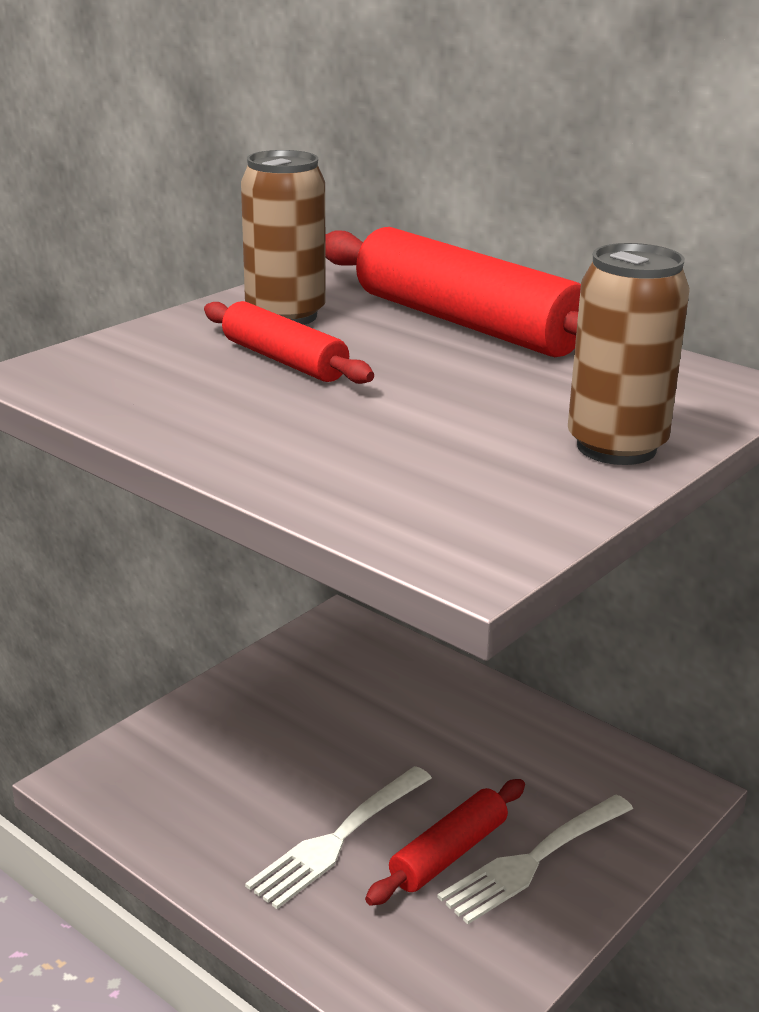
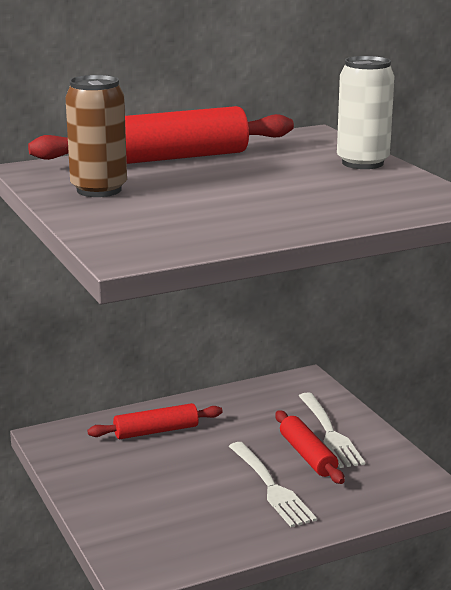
camera: 65 degrees left, 5 degrees down
(284, 360) = (177, 200): red rolling pin -> red rolling pin (156, 431)
(616, 447) = (362, 163): brown can -> white can

